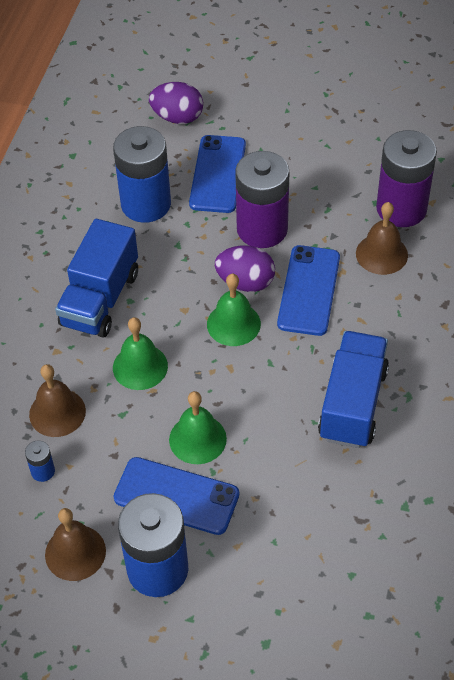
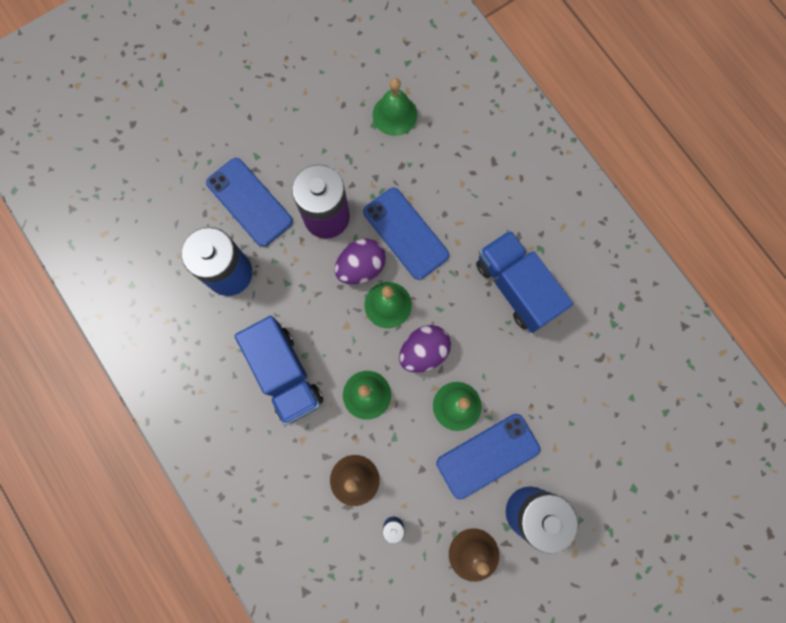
camera: 50 degrees left, 25 degrees up
(177, 117) = (168, 182): purple egg -> purple egg (423, 351)
(381, 254) = (419, 161): brown bell -> none
(401, 208) = (395, 114): purple battery -> green bell

